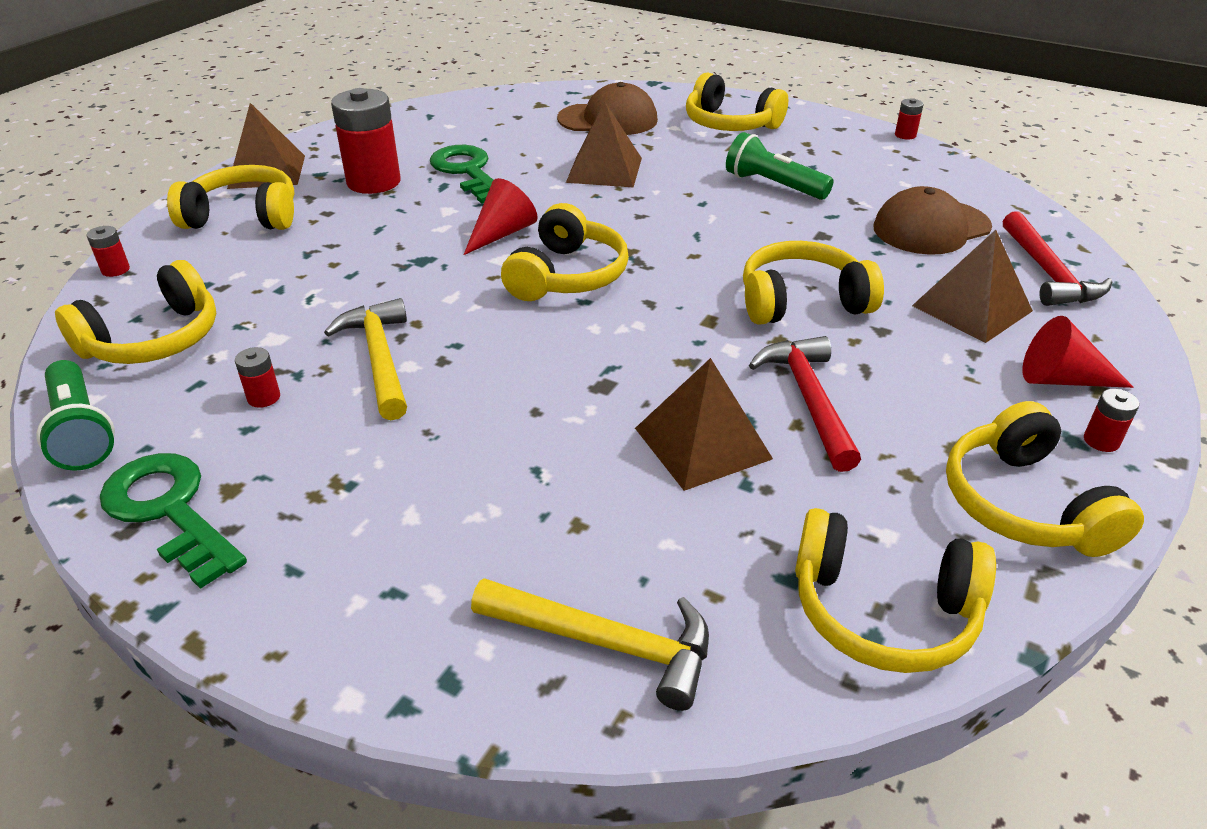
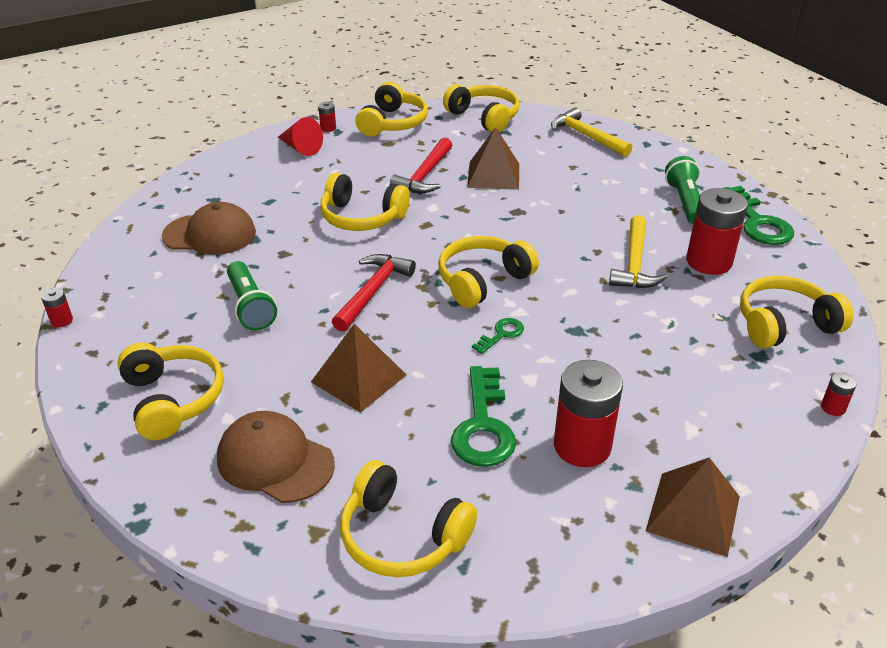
camera: 150 degrees left, 0 degrees up
(81, 431) = (816, 275): green flashlight -> green flashlight (685, 202)
(243, 216) = (720, 440): yellow headphones -> yellow headphones (402, 536)
(264, 397) = (709, 262): red battery -> red battery, size x2.31
(502, 233) = (501, 334): red cone -> green key
(972, 308) = (280, 185): brown pyramid -> none
(1048, 273) = (205, 188): red hammer -> red hammer (373, 291)

